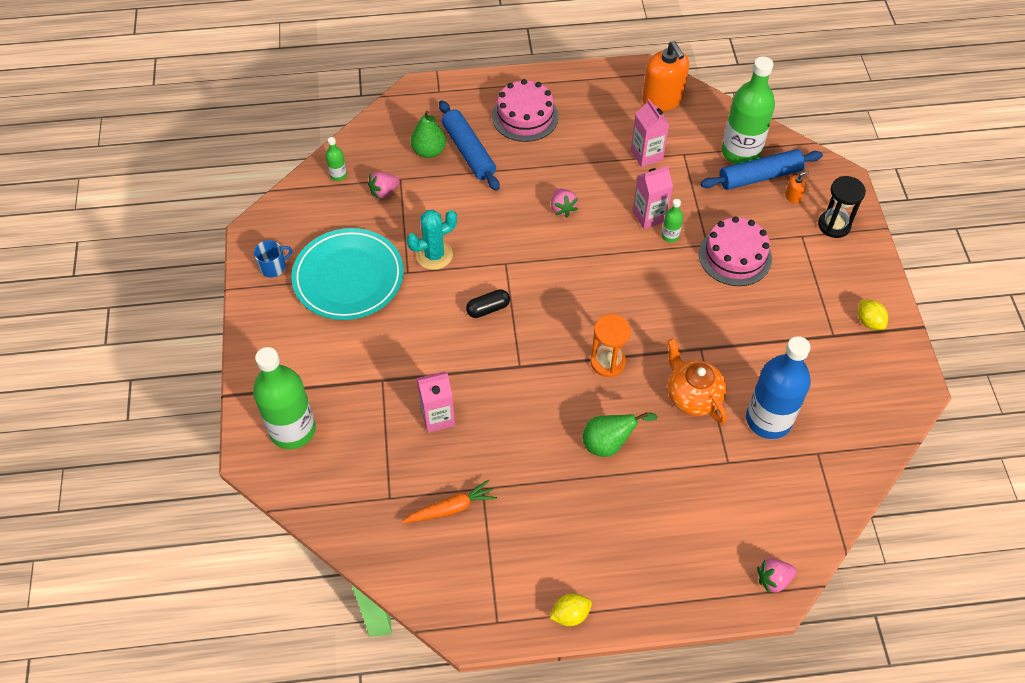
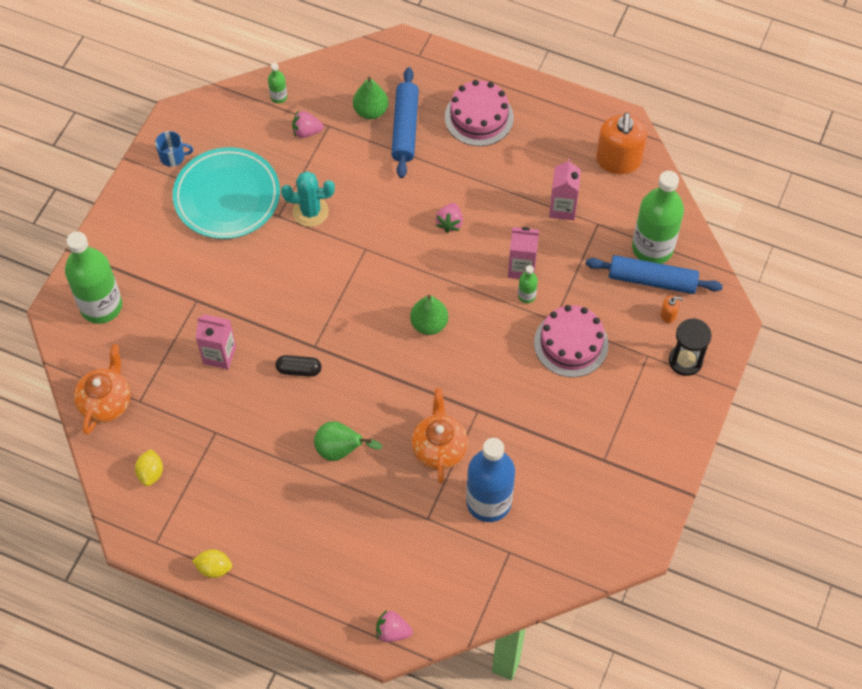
camera: 30 degrees right, 5 degrees up
(357, 515) = (106, 402): none -> orange teapot
(451, 508) = (180, 435): orange carrot -> none
(488, 309) = (322, 283): black capsule -> black capsule (299, 370)
(606, 298) = (429, 324): none -> green pear
(607, 362) = (389, 381): orange hourglass -> none
(869, 322) = (646, 465): yellow lemon -> yellow lemon (151, 473)

